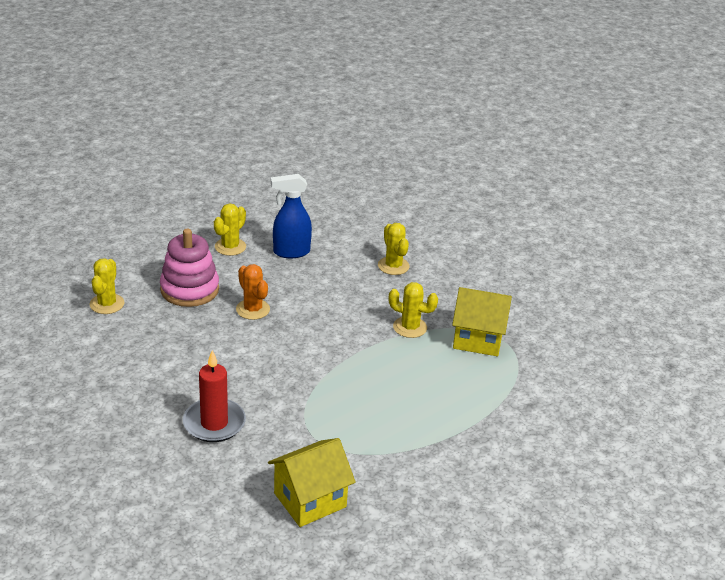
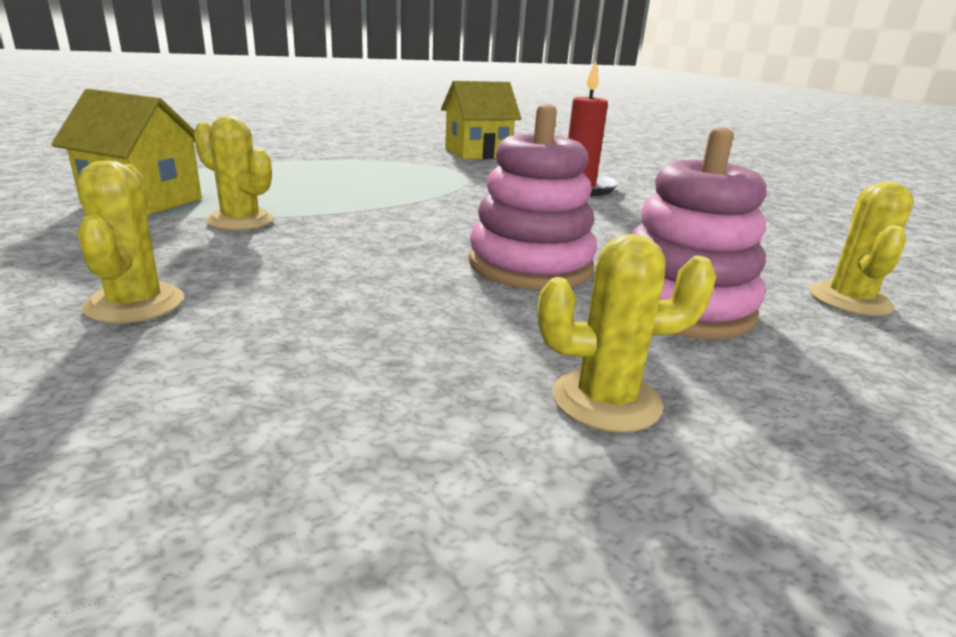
camera: 170 degrees left, 10 degrees down
(230, 247) = (606, 400): yellow cactus -> yellow cactus turned 45 degrees clockwise
(253, 309) = (530, 265): orange cactus -> pink stacking toy
(291, 252) = (406, 365): blue spray bottle -> none

